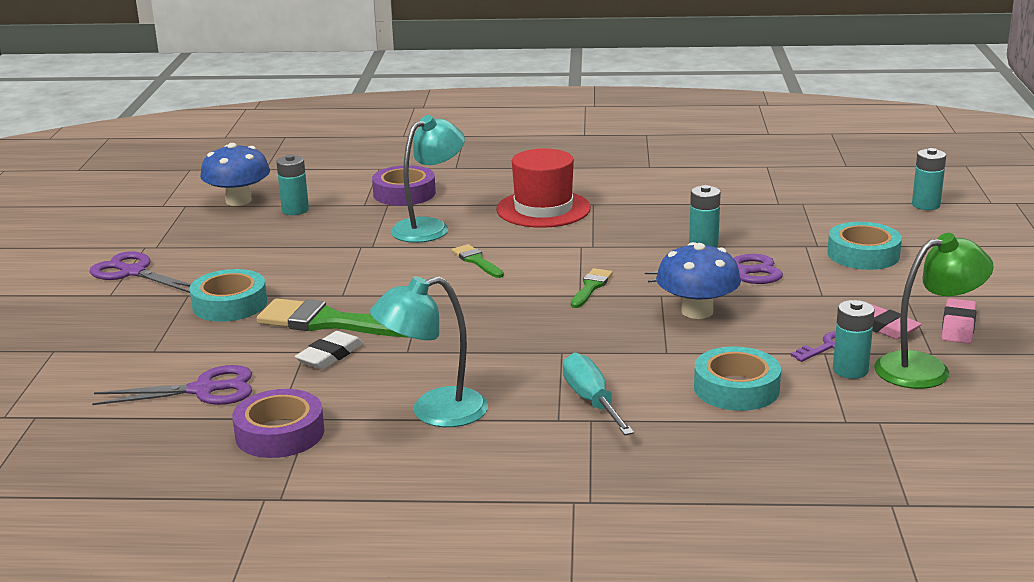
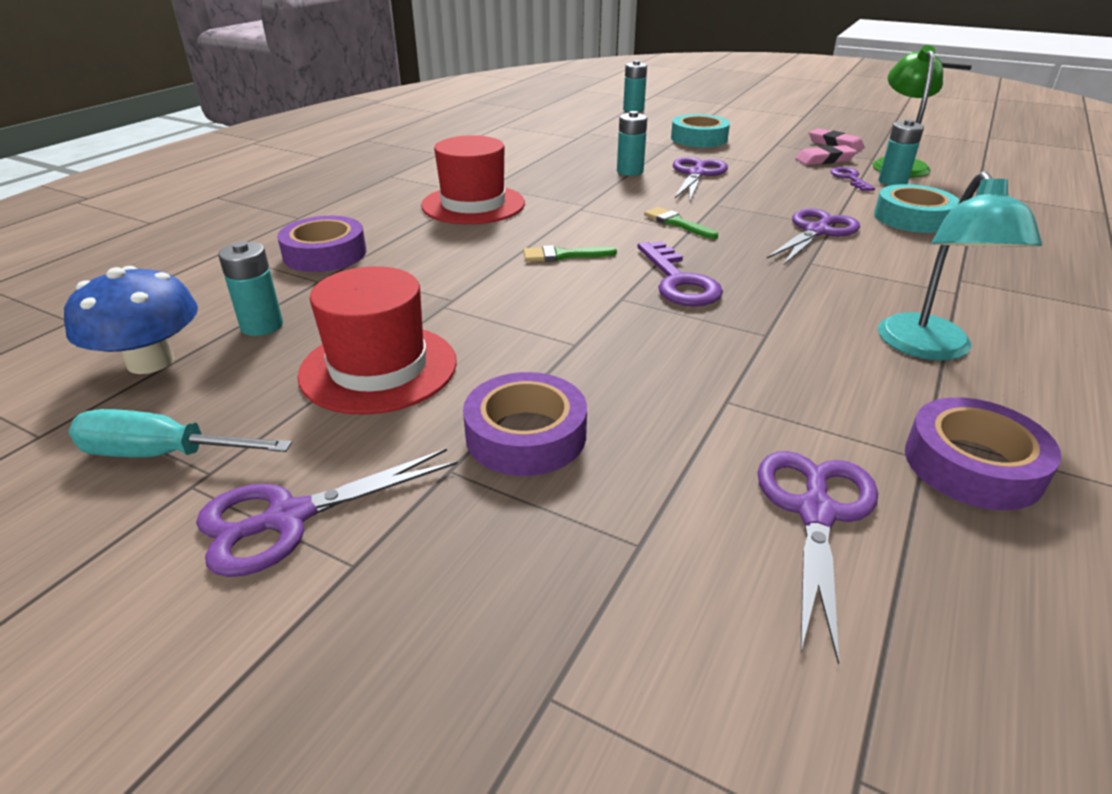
camera: 65 degrees left, 10 degrees up
(230, 304) = (526, 435): turquoise tape -> purple tape
(271, 251) = (378, 368): none -> red hat
(330, 355) = (751, 385): white eraser -> none
(331, 323) = (654, 366): green brush -> none
(429, 227) = (443, 260): turquoise lamp -> none
(469, 308) = (679, 281): none -> purple key
(592, 401) = (922, 271): turquoise screwdriver -> turquoise screwdriver (163, 454)
(640, 346) = (817, 231): none -> purple scissors
(697, 311) = (760, 200): blue mushroom -> none

